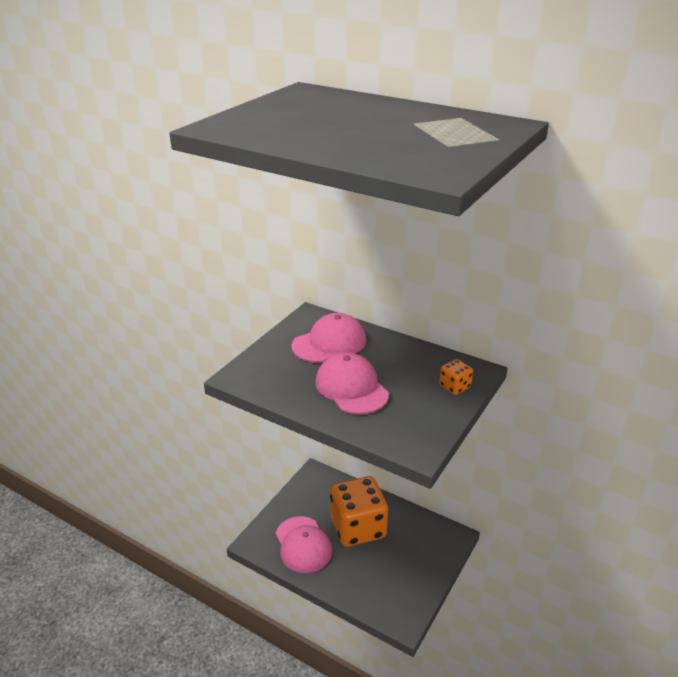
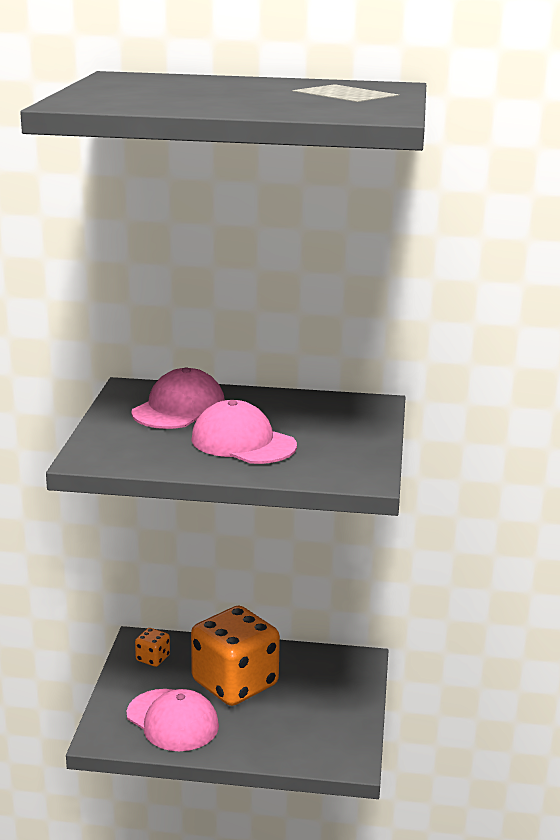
camera: 25 degrees left, 10 degrees down
(454, 387) = (362, 420): orange dice -> orange dice (153, 658)

